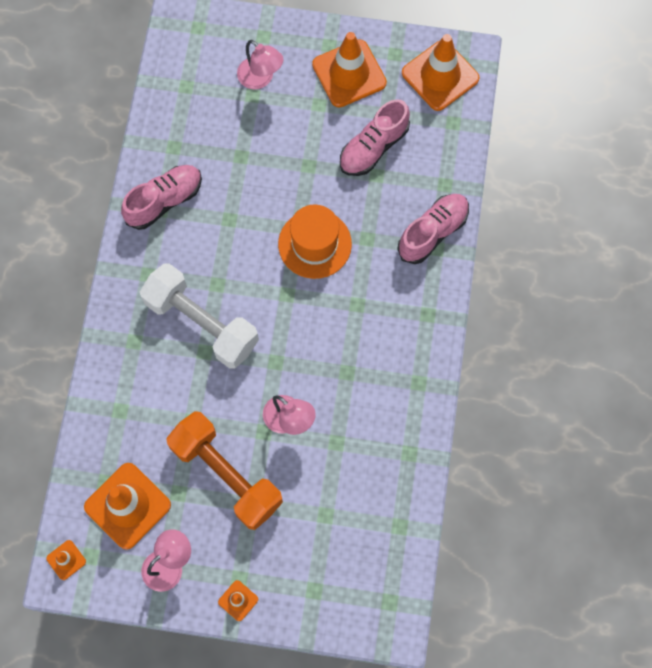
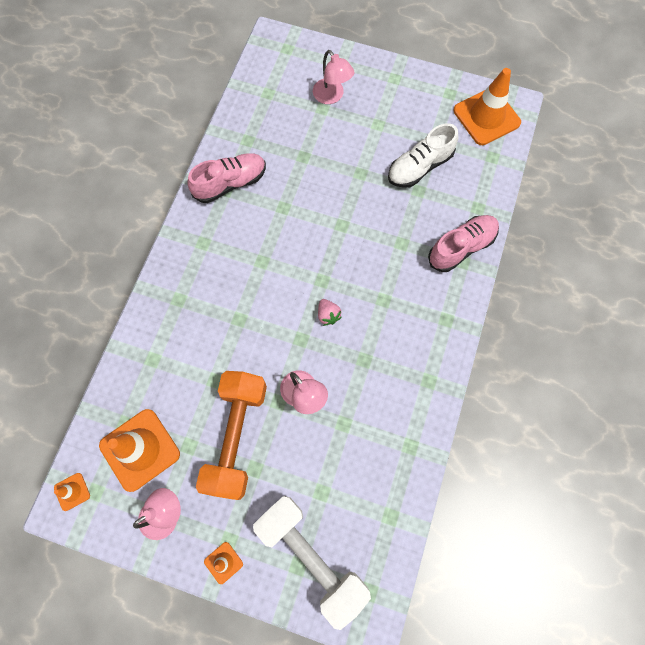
camera: 10 degrees right, 0 degrees up
(201, 323) = (241, 293): white dumbbell -> white dumbbell (311, 556)
(226, 474) = (236, 436): orange dumbbell -> orange dumbbell turned 45 degrees clockwise
(300, 331) = (328, 315): none -> pink strawberry
(314, 244) = (354, 240): orange hat -> none
(349, 74) = (408, 103): orange traffic cone -> none
(373, 147) = (419, 167): pink shoe -> white shoe

